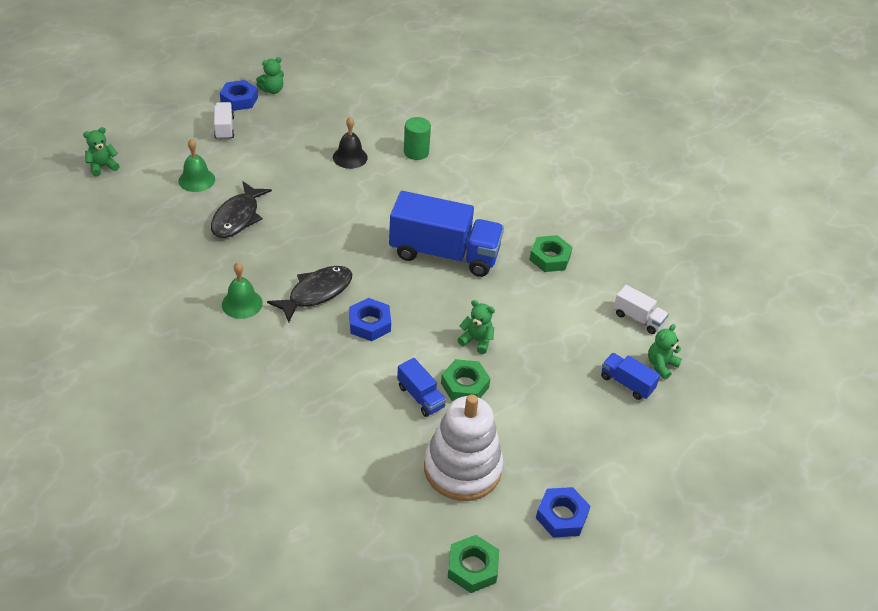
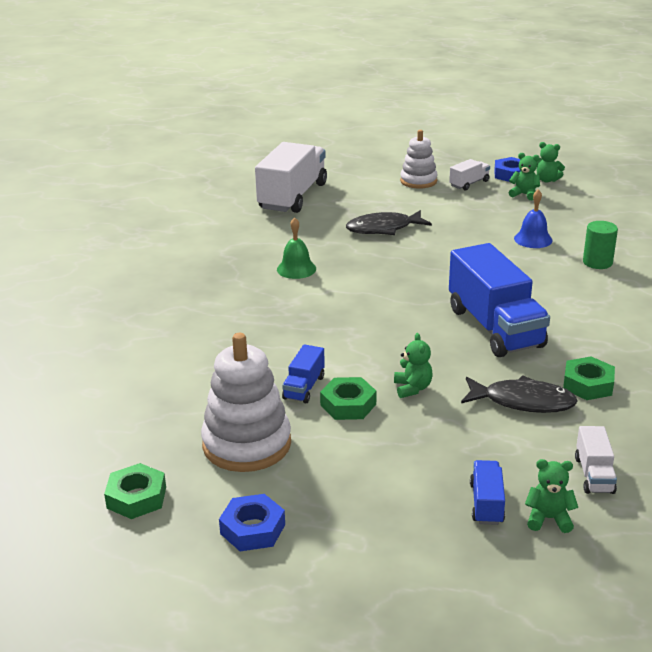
camera: 60 degrees right, 15 degrees down
(102, 167) = (352, 167): green teddy bear -> green teddy bear (524, 194)
(109, 233) = (293, 196): none -> white truck
(182, 149) = (418, 181): none -> white stacking toy
(196, 180) = (396, 199): green bell -> none
(316, 293) = (353, 292): black fish -> black fish (523, 401)
(350, 157) = (533, 239): black bell -> blue bell
(369, 324) = (354, 328): blue nut -> none

